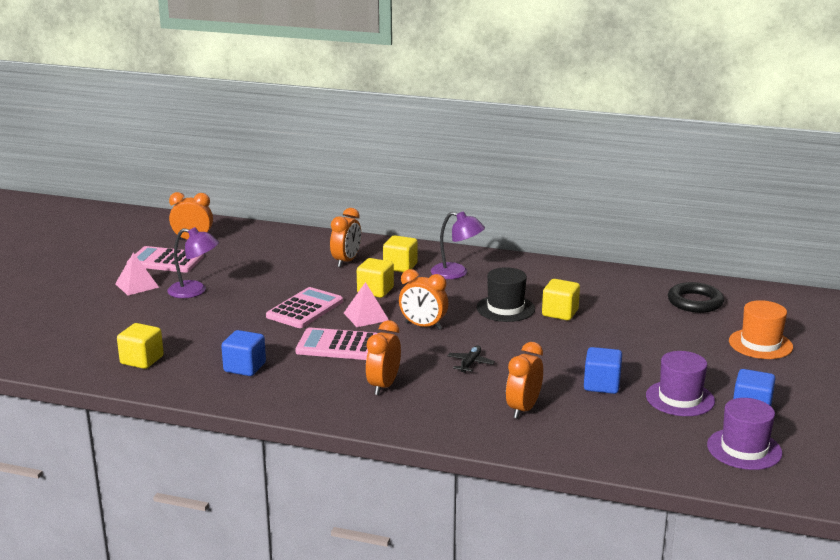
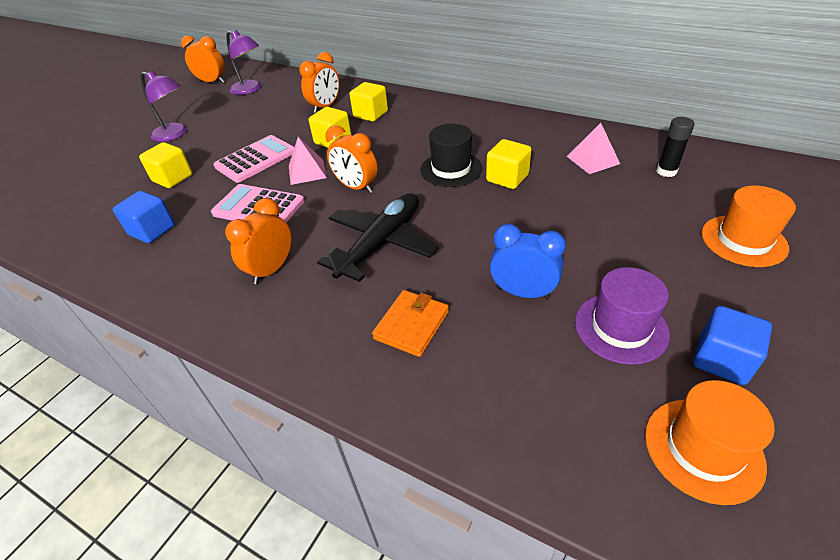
camera: 15 degrees right, 20 degrees up
(137, 285) = (133, 126): pink pyramid -> pink pyramid (593, 160)
(142, 360) = (69, 213): yellow cube -> yellow cube (173, 178)
(165, 261) = (175, 102): pink calculator -> none
(456, 273) = (420, 124): purple lamp -> purple lamp (250, 89)
(470, 363) = (381, 244): black plane -> black plane, size x2.25
(523, 409) = (411, 325): orange clock -> orange wallet
(601, 385) = (522, 292): blue cube -> blue clock
(695, 302) = (666, 171): black ring -> black glue stick
(744, 449) = (703, 449): purple hat -> orange hat

